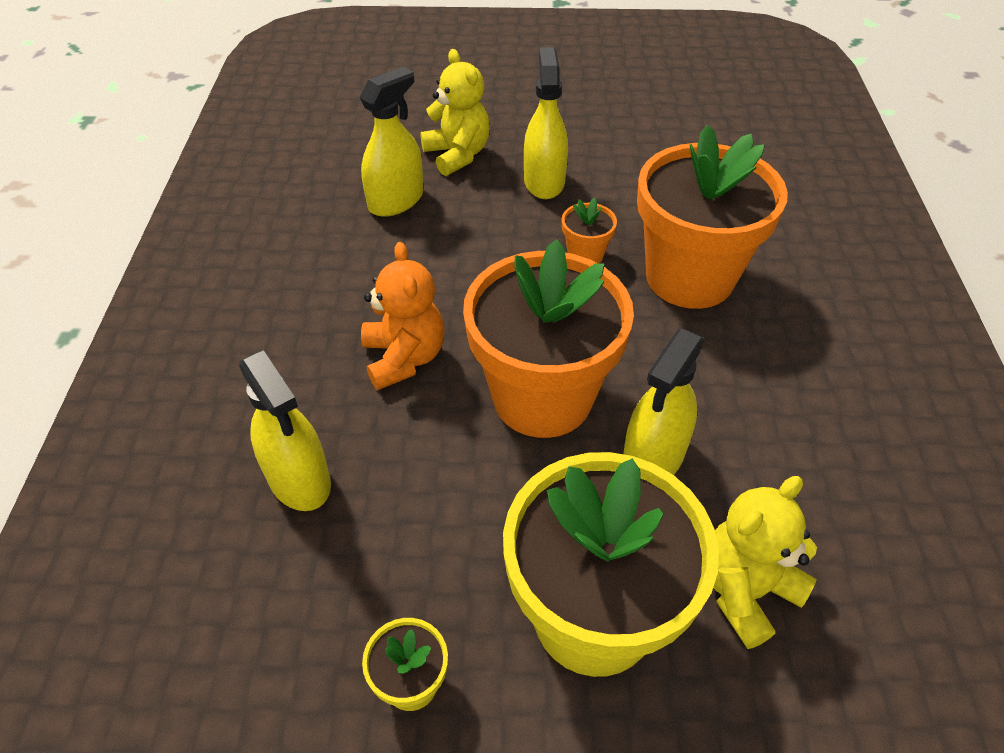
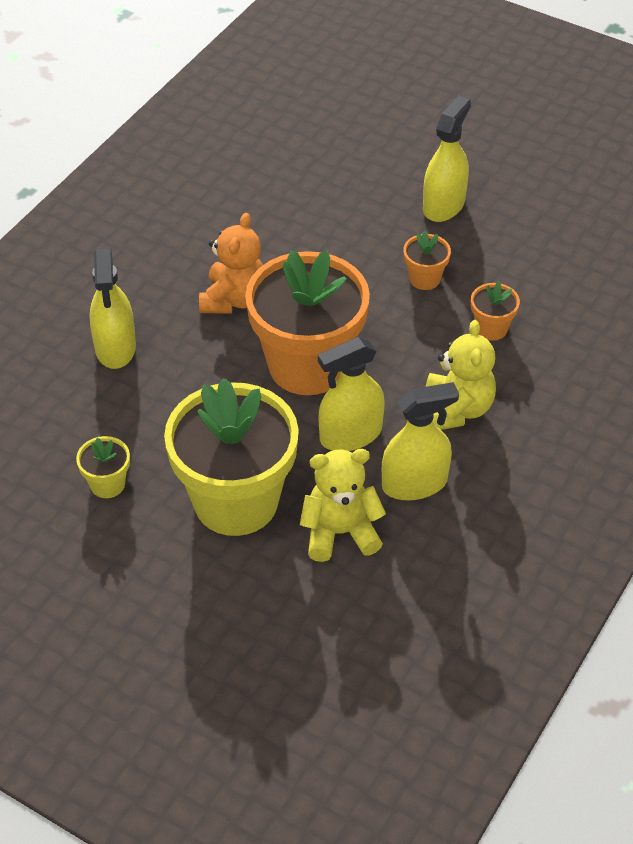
camera: 30 degrees right, 0 degrees up
(396, 200) = (313, 176): yellow spray bottle -> yellow spray bottle (414, 483)
(457, 155) = (391, 154): yellow teddy bear -> yellow teddy bear (457, 409)
(689, 277) = (491, 328): orange flower pot -> orange flower pot, size x0.41

